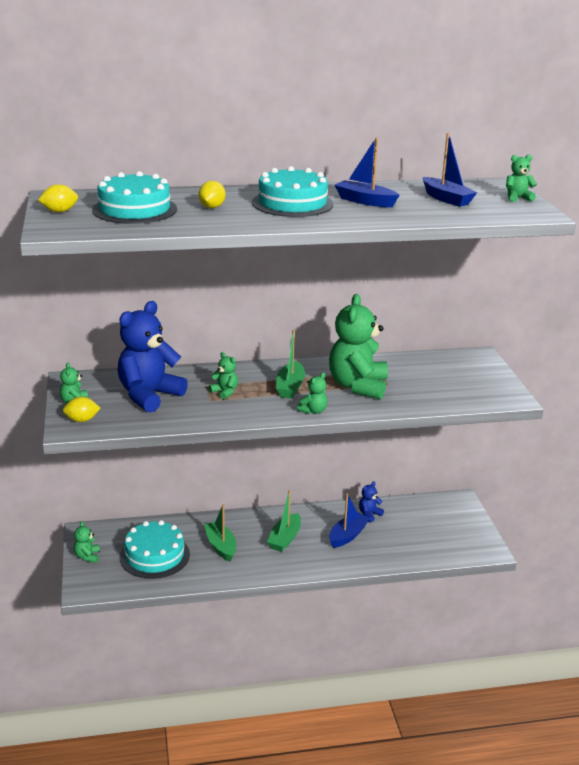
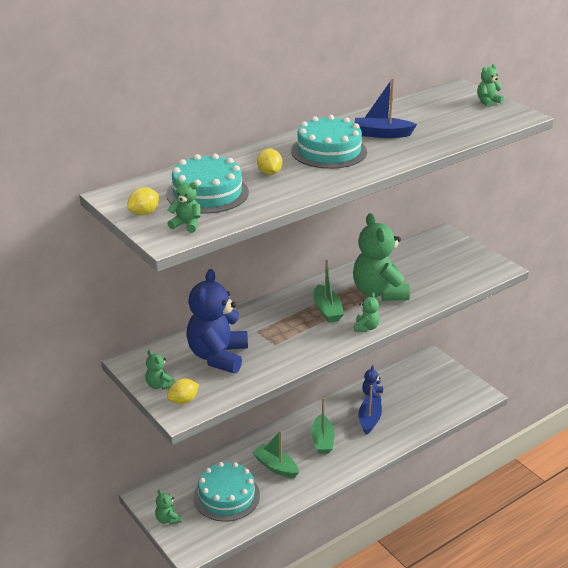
camera: 25 degrees left, 5 degrees up
(225, 392) = (279, 332): green teddy bear -> green teddy bear (186, 225)
(446, 199) = (439, 116): blue boat -> none

